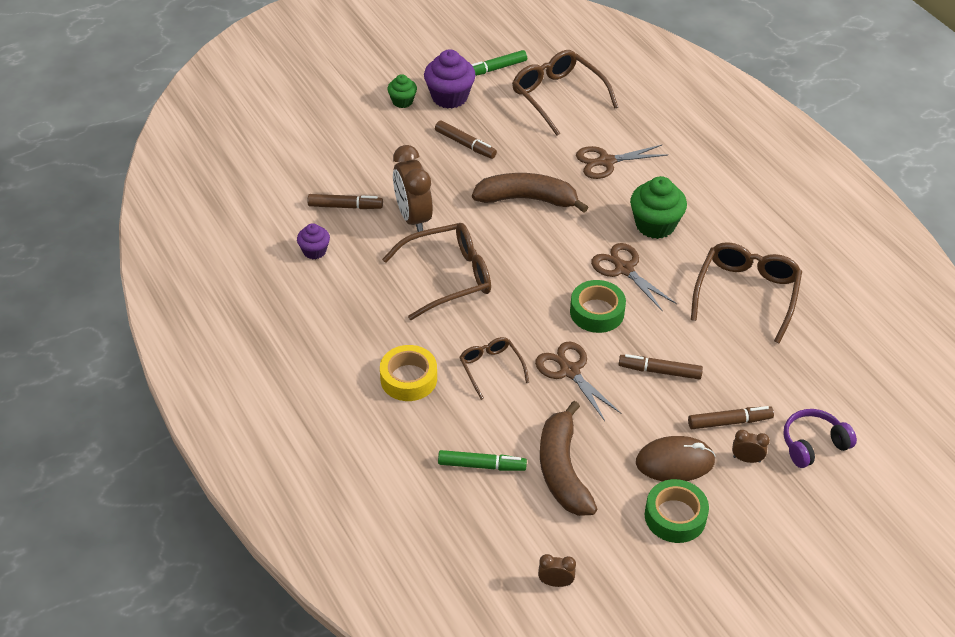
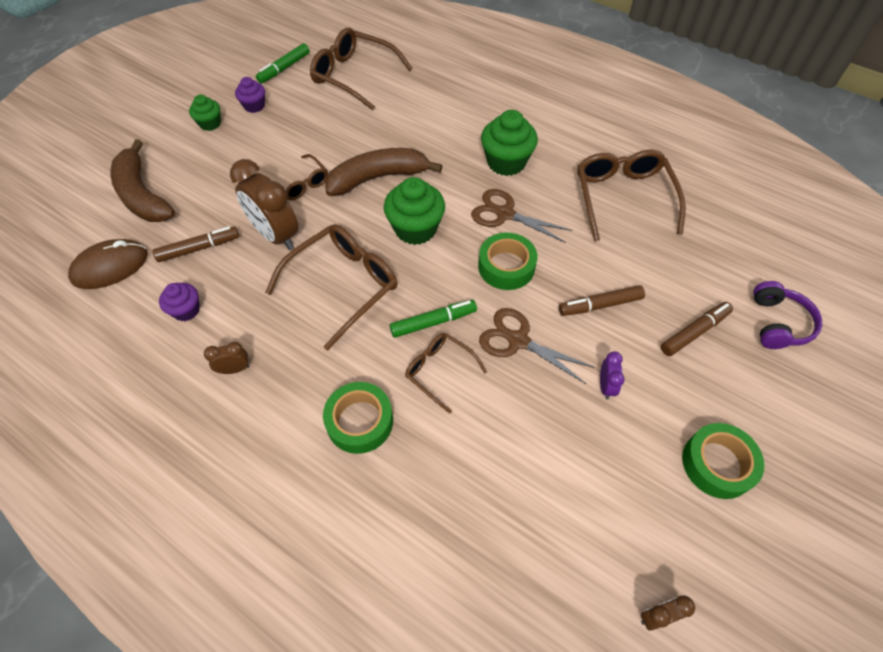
camera: 25 degrees left, 10 degrees up
(408, 379) = (360, 421): yellow tape -> green tape
(449, 97) = (254, 106): purple cupcake -> purple cupcake, size x0.57
(455, 181) = (300, 183): none -> brown glasses
(465, 144) = (292, 145): brown marker -> none
(481, 465) = (493, 496): green marker -> green marker (433, 322)
(535, 254) = (415, 229): none -> green cupcake
(562, 470) = (578, 461): brown banana -> brown banana (142, 195)
(606, 162) = (429, 119): brown scissors -> none
(621, 430) = (605, 386): none -> purple clock
(675, 462) = (676, 399): brown mouse -> brown mouse (110, 267)
(746, 459) = (735, 365): brown clock -> brown clock (234, 369)
(813, 444) = (778, 323): purple headphones -> purple headphones turned 150 degrees clockwise

